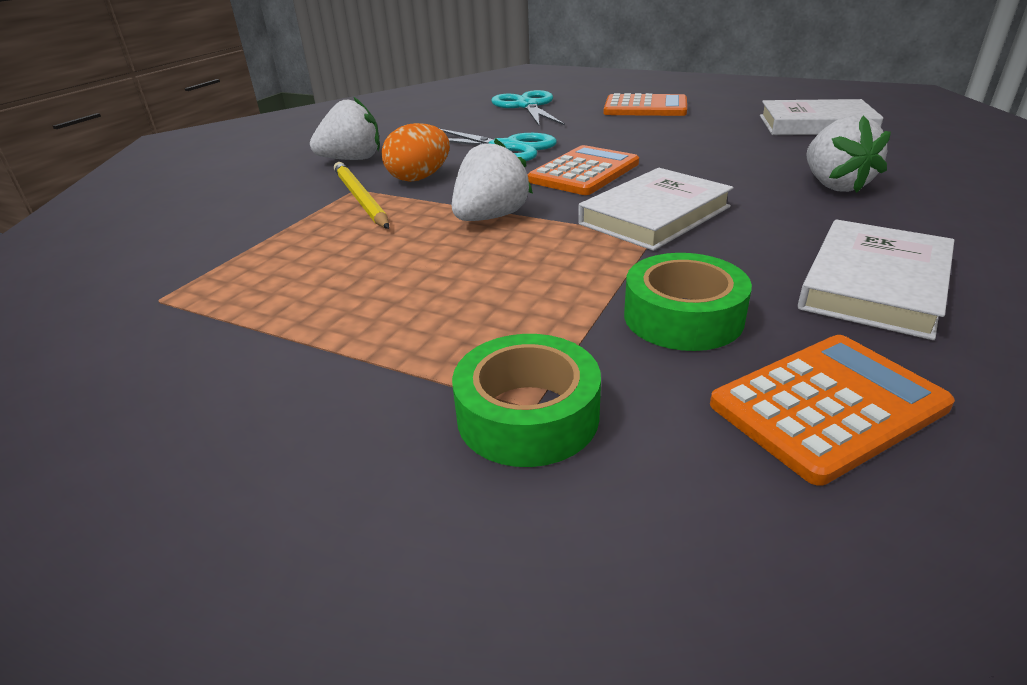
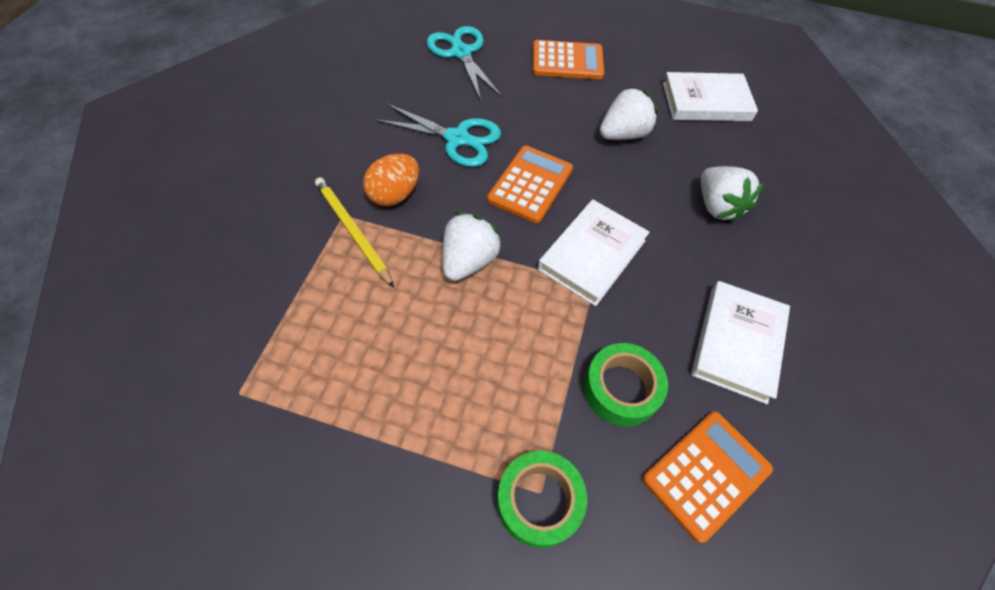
camera: 15 degrees left, 25 degrees up
(352, 159) = (324, 159): white strawberry -> white strawberry (623, 134)

